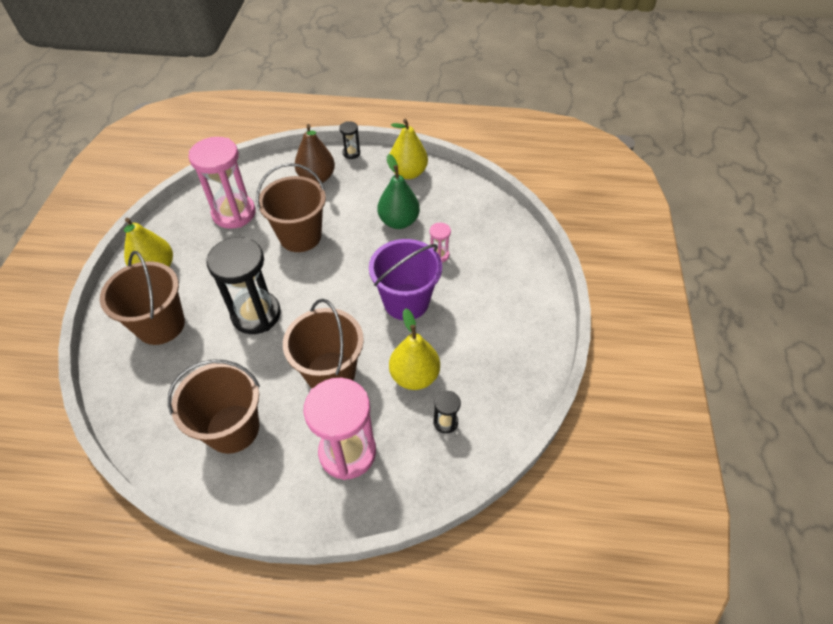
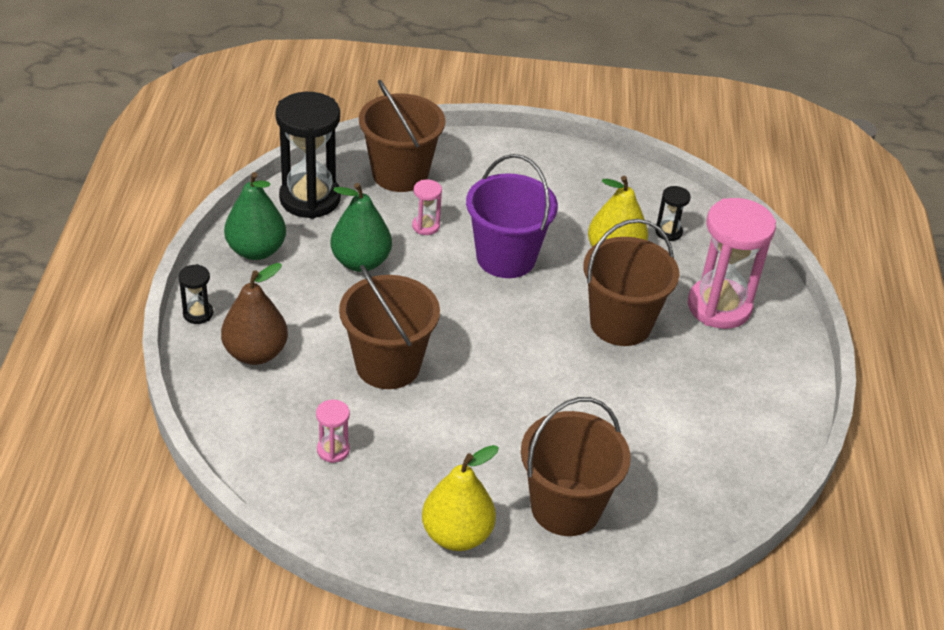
camera: 95 degrees left, 10 degrees down
(233, 428) = (711, 407): brown bucket -> brown bucket (400, 174)
(234, 213) = (333, 450): pink hourglass -> pink hourglass, size x0.45
(256, 314) = (537, 402): black hourglass -> black hourglass (310, 199)
(408, 173) = (256, 250): yellow pear -> green pear

